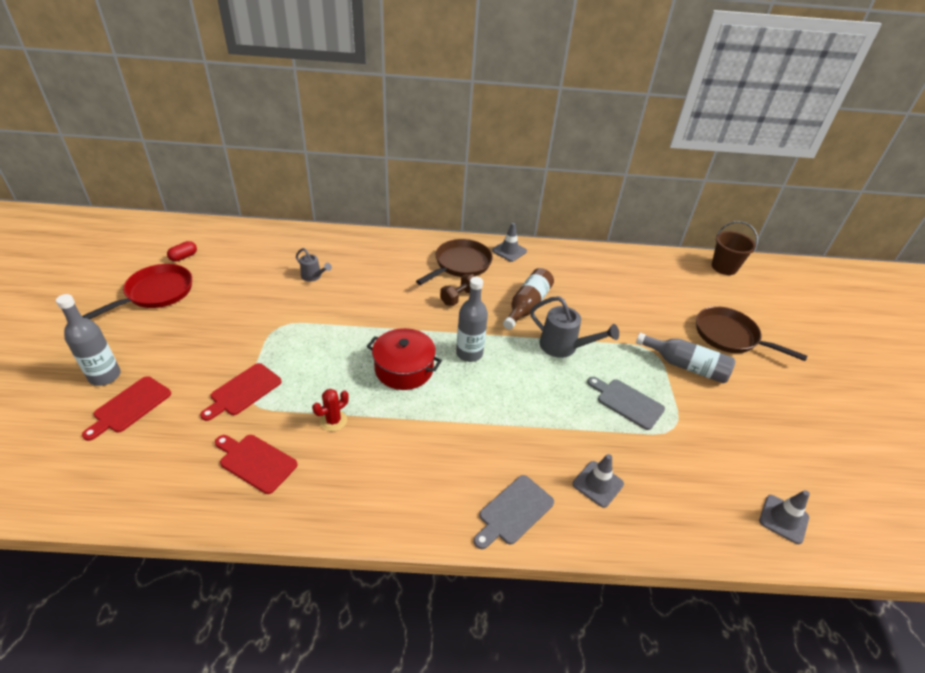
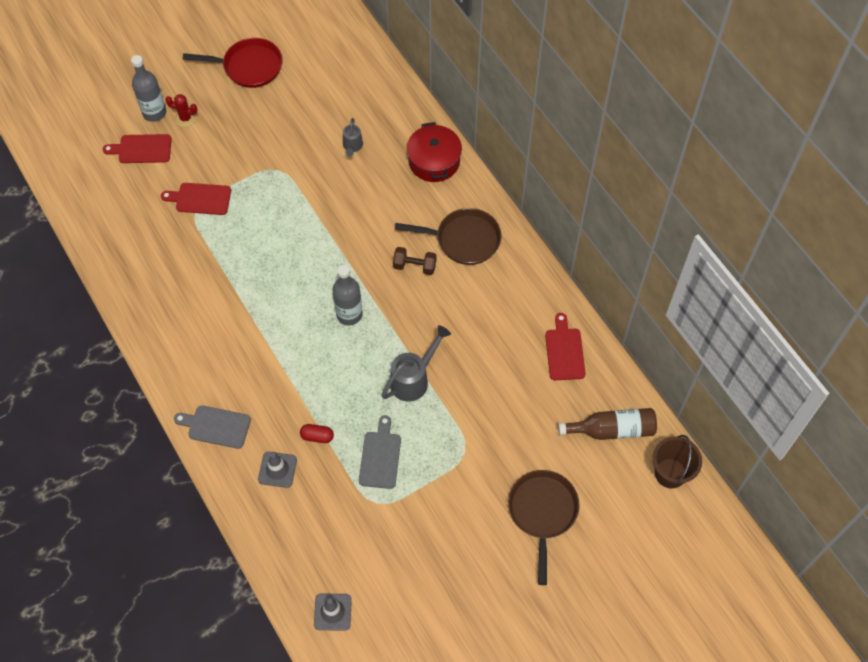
camera: 60 degrees right, 20 degrees up
(184, 257) = (301, 45): red capsule -> red capsule (317, 436)
(255, 462) = (151, 252): red cutting board -> red cutting board (564, 351)
(333, 421) = (214, 271): red cactus -> red cactus (185, 118)
(404, 369) = (297, 280): red pot -> red pot (434, 161)
(509, 251) = (521, 266): grey traffic cone -> none
(527, 306) = (448, 324): brown bottle -> brown bottle (612, 430)
(563, 347) = (413, 379): grey watering can -> grey watering can turned 135 degrees counterclockwise
(686, 366) = (465, 487): grey bottle -> none

